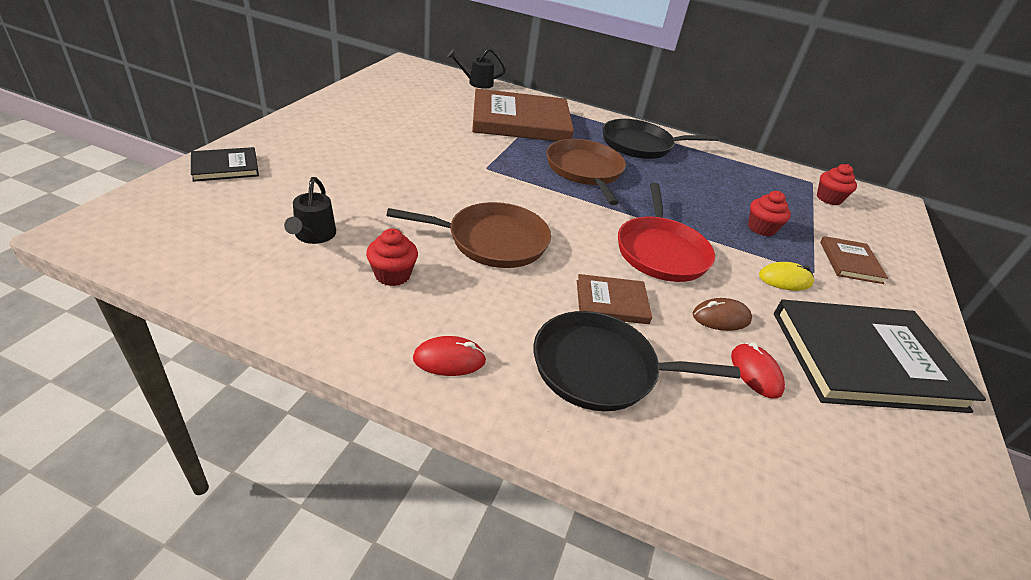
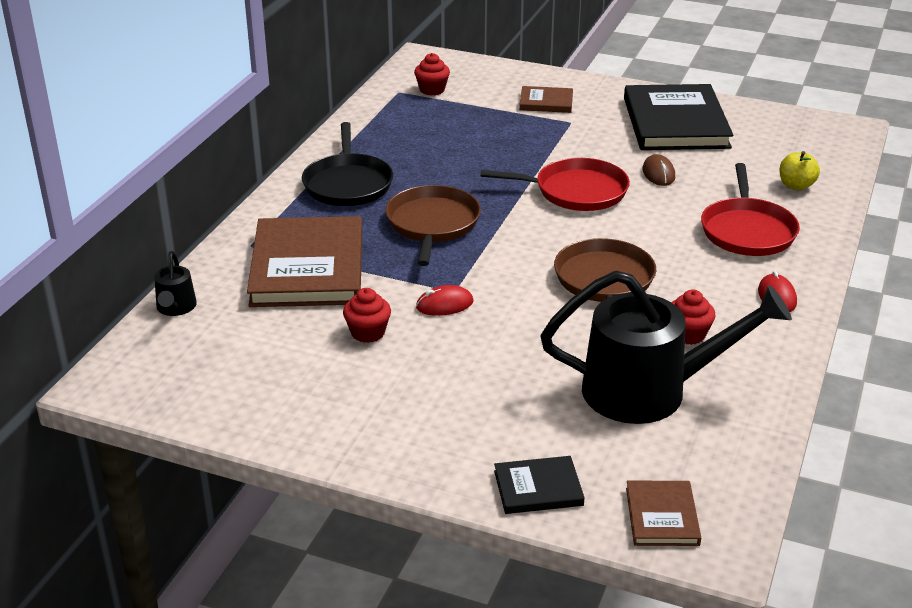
camera: 85 degrees left, 5 degrees down
(225, 167) = (538, 488): black book -> black book turned 75 degrees counterclockwise
(313, 236) = (651, 391): black watering can -> black watering can, size x2.32
(585, 171) = (432, 224): brown pan -> brown pan turned 105 degrees clockwise
(600, 368) = (747, 231): black pan -> red pan
(611, 302) = (665, 221): brown book -> brown book (662, 516)
(737, 455) = (796, 186): none -> yellow apple
(755, 373) = (715, 168): red mouse -> red mouse (444, 304)
(761, 228) = (509, 135): red cupcake -> red cupcake (368, 333)
(785, 279) = (589, 137): yellow mouse -> none

